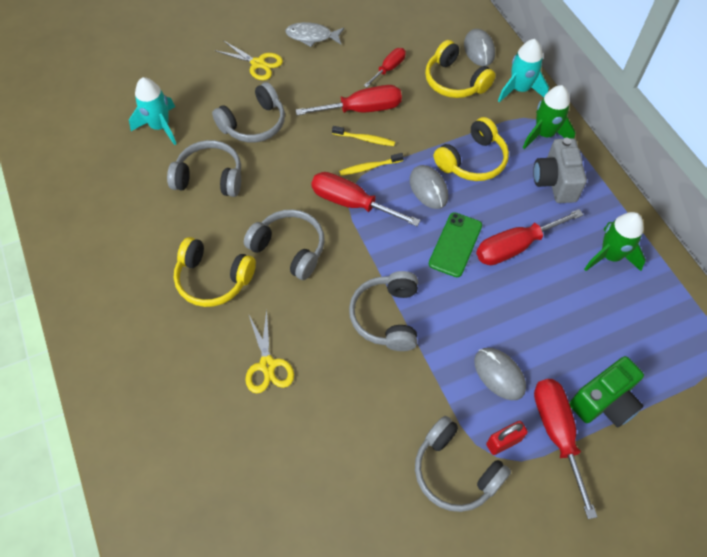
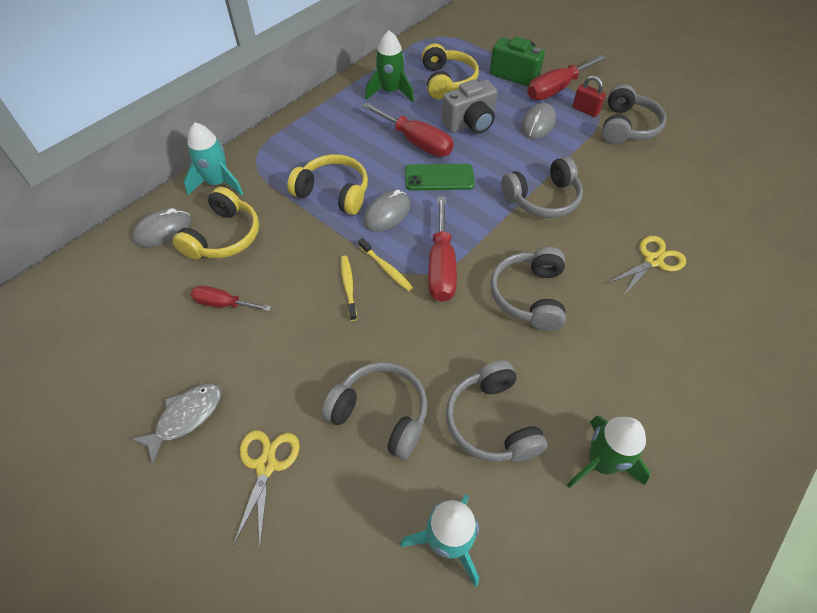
camera: 115 degrees left, 5 degrees down
(213, 279) = (612, 346): yellow headphones -> yellow headphones (447, 81)
(312, 36) = (186, 417): grey fish -> grey fish turned 120 degrees counterclockwise
(362, 109) = (304, 306): red screwdriver -> none
(544, 134) = (274, 153): green rocket -> green rocket (601, 463)
(555, 182) = (330, 134): grey camera -> grey camera (470, 124)

